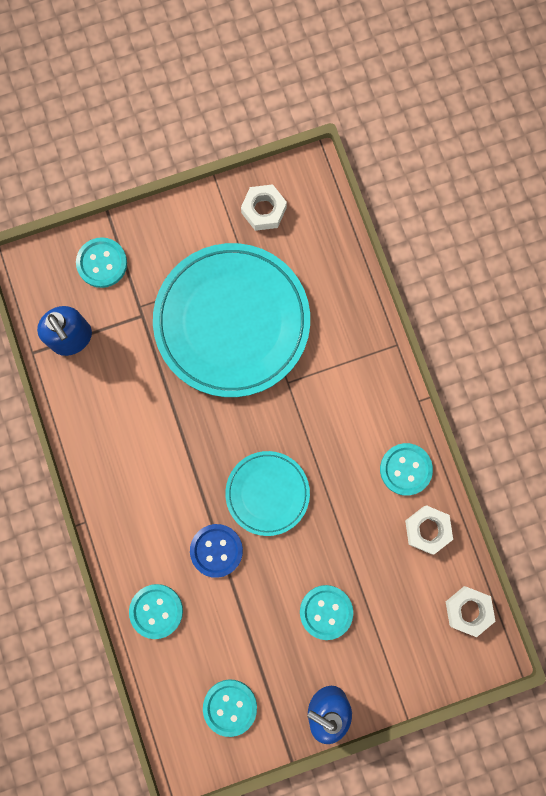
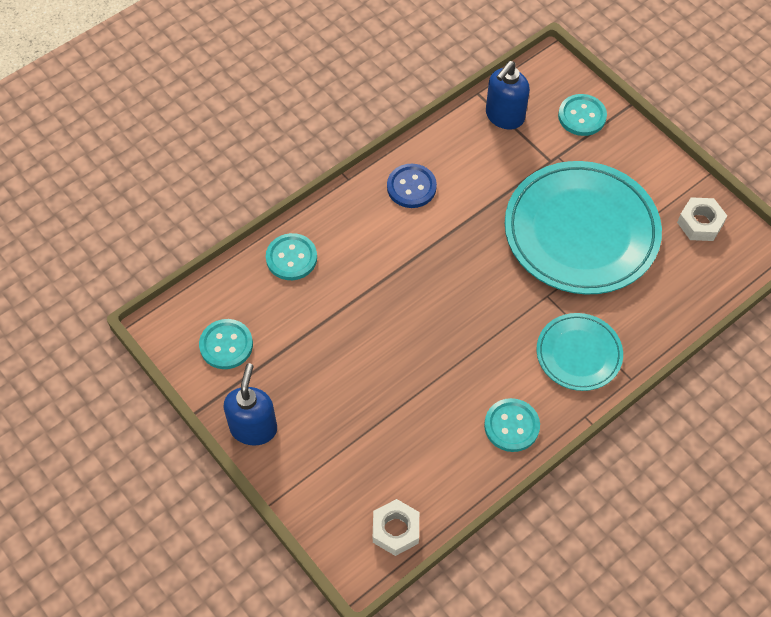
camera: 70 degrees right, 20 degrees down
(216, 550) = (365, 288): blue button -> blue button (411, 187)
(267, 493) = (435, 312): turquoise plate -> turquoise plate (578, 354)
(326, 612) = (344, 398): turquoise button -> none
(427, 529) = (460, 465): white nut -> none

